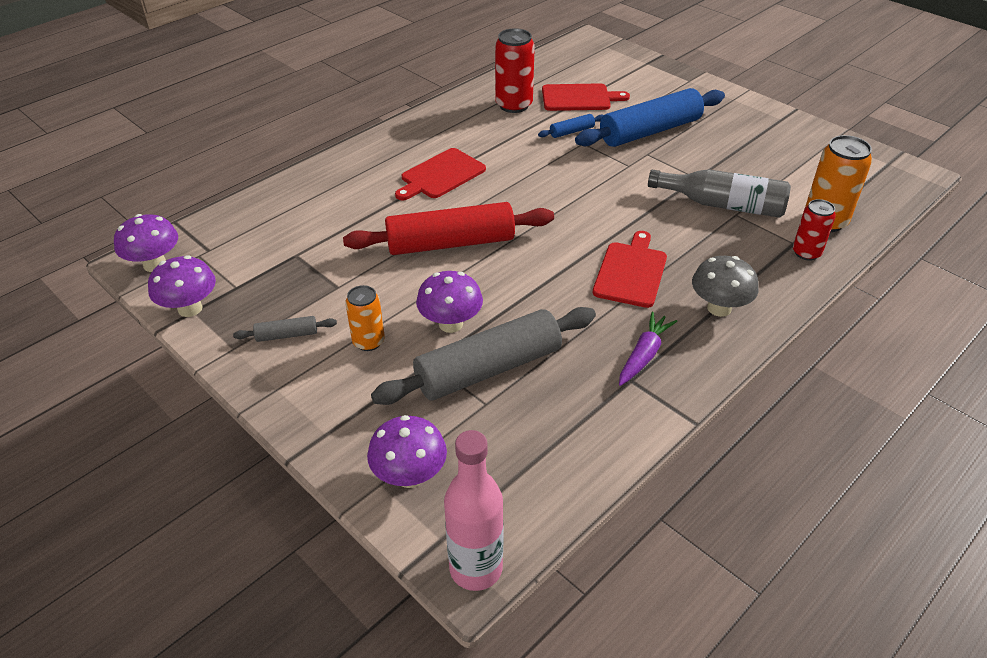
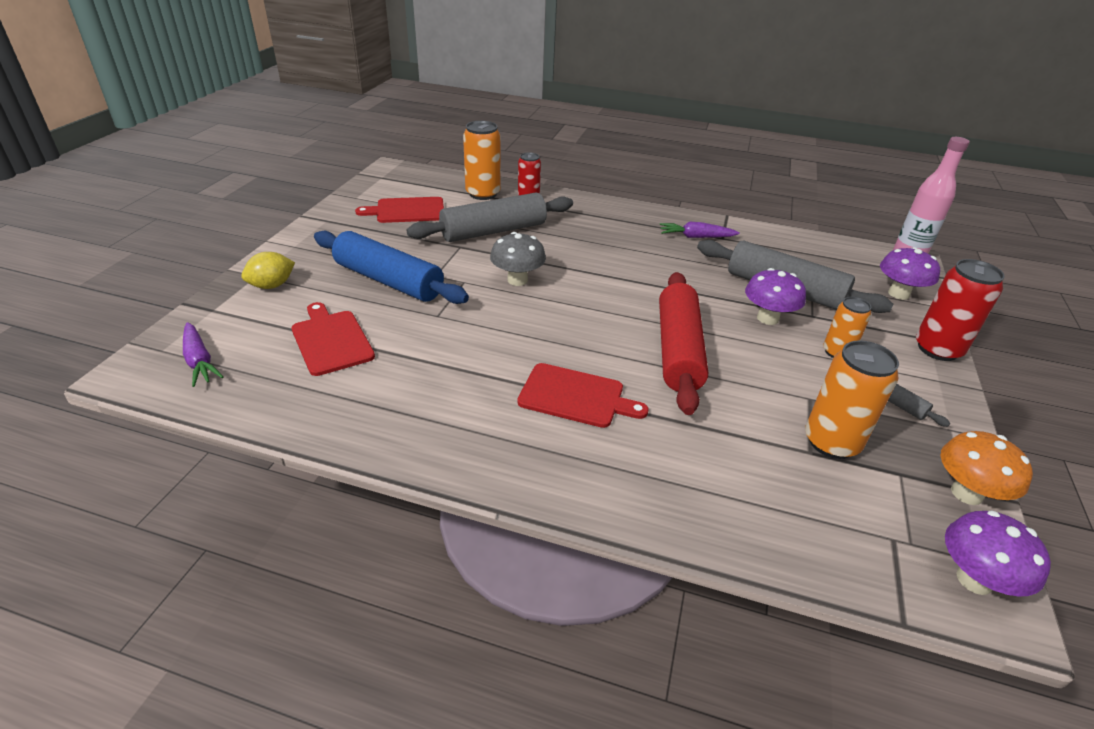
camera: 120 degrees left, 5 degrees down
(190, 308) = (966, 493): purple mushroom -> orange mushroom
(291, 270) = (831, 442): none -> orange can
(450, 243) = (678, 350): red rolling pin -> red rolling pin turned 45 degrees clockwise
(514, 105) = (374, 388): red can -> red can (937, 349)
(572, 132) = (418, 327): blue rolling pin -> none
(586, 56) = (199, 361): none -> purple carrot
(631, 272) = (618, 255): red cutting board -> red cutting board (407, 210)
(669, 85) = (272, 285): none -> yellow lemon
(719, 308) = (621, 219): grey mushroom -> grey mushroom (517, 280)
(722, 205) = (493, 231): grey bottle -> grey rolling pin

